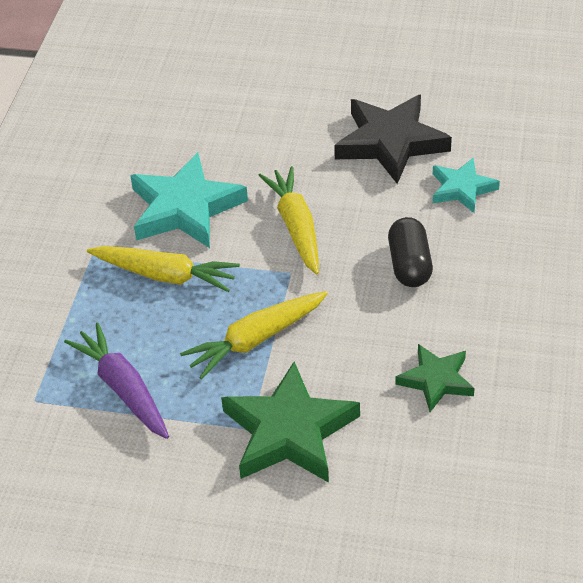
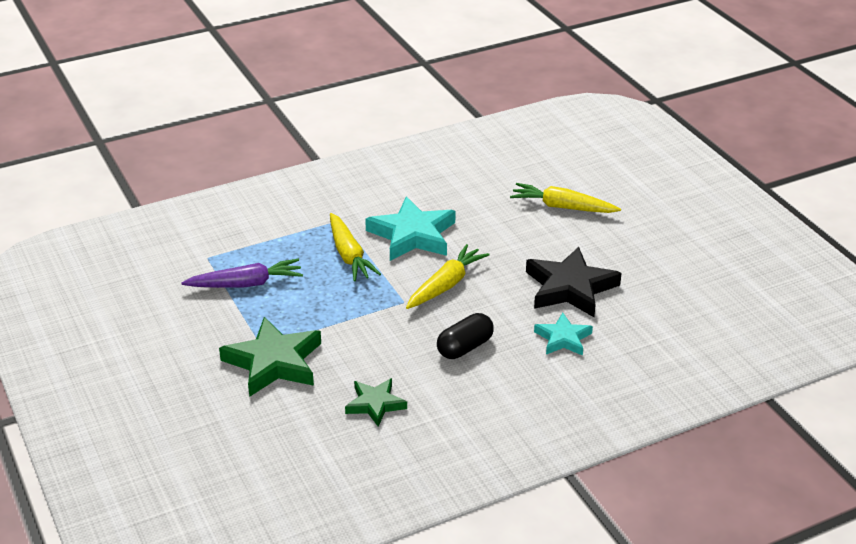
camera: 50 degrees right, 10 degrees down
(123, 389) = (245, 284): purple carrot -> purple carrot turned 60 degrees clockwise
(256, 340) = (334, 315): yellow carrot -> yellow carrot (563, 207)

